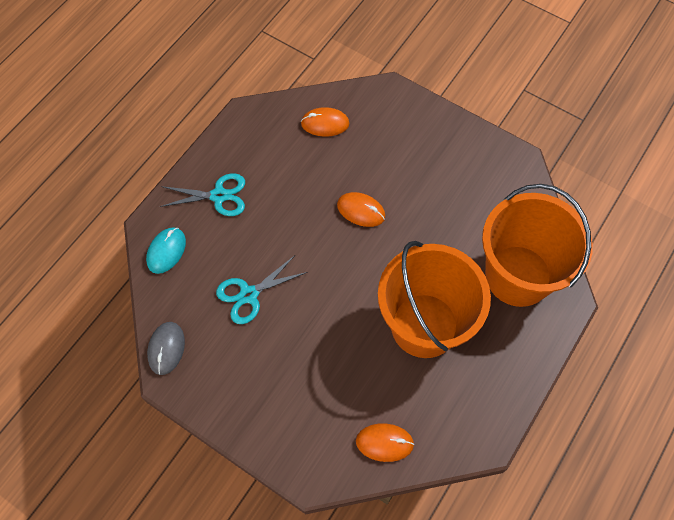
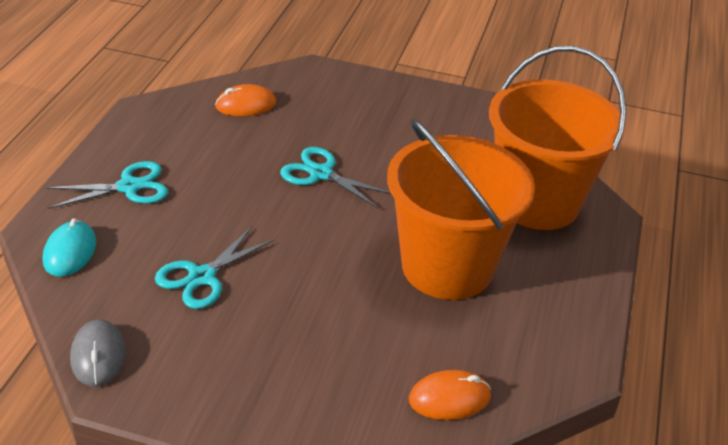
camera: 20 degrees left, 25 degrees down
(361, 211) = (321, 174): orange mouse -> turquoise scissors

